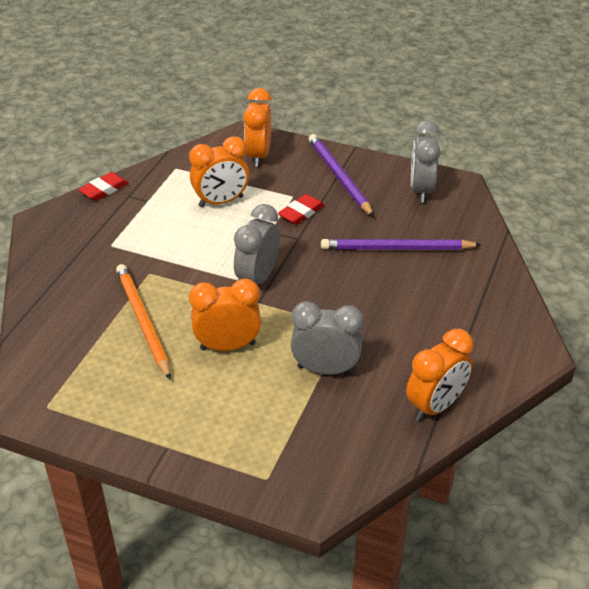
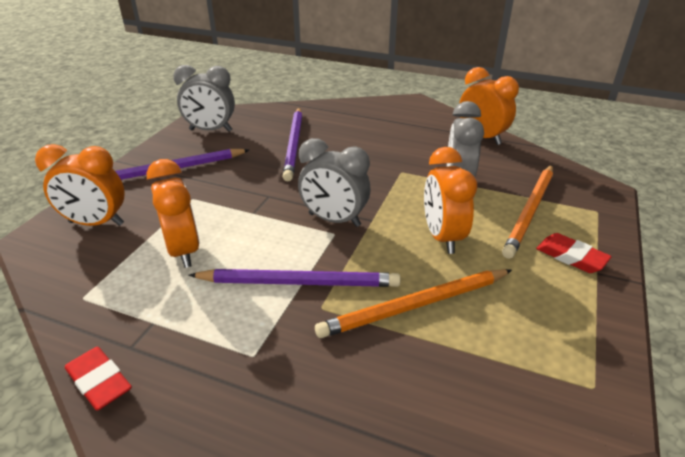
camera: 90 degrees left, 5 degrees down
(177, 261) = (298, 282): none -> purple pencil
(268, 419) = (530, 211): none -> orange pencil
(301, 212) = (224, 193): red eraser -> red eraser (571, 257)

